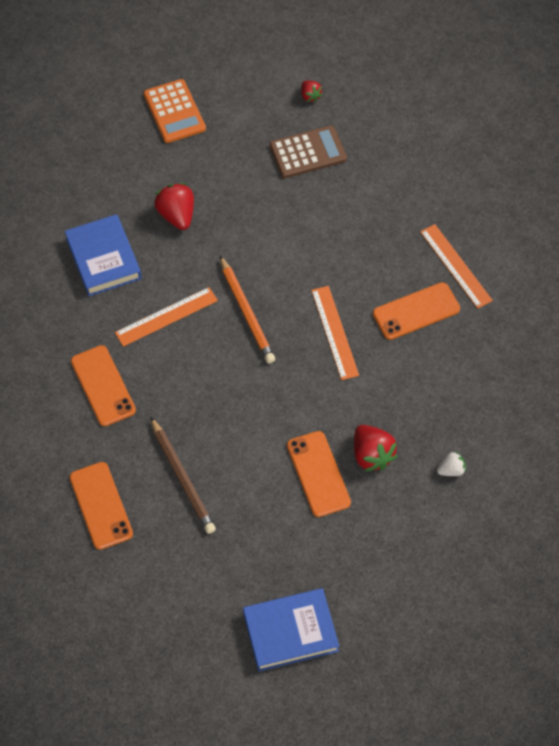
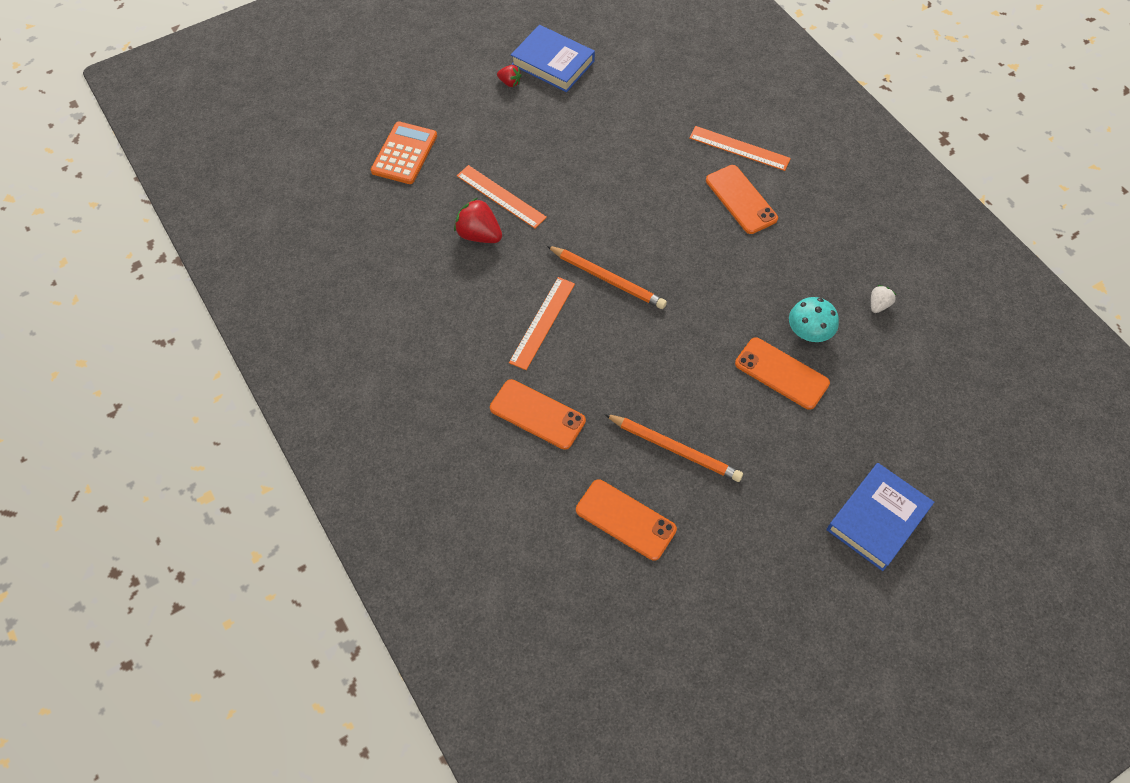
camera: 35 degrees left, 0 degrees up
(103, 259) = (445, 307): blue book -> blue book (553, 63)
(174, 112) = (404, 153): orange calculator -> orange calculator turned 105 degrees counterclockwise
(182, 478) = (674, 449): brown pencil -> orange pencil
(308, 152) = (546, 126): brown calculator -> none
(335, 332) = (693, 253): orange ruler -> orange ruler (501, 196)
(372, 455) = (809, 331): red strawberry -> turquoise mushroom
(416, 311) = (741, 199): orange phone -> orange phone turned 60 degrees counterclockwise

